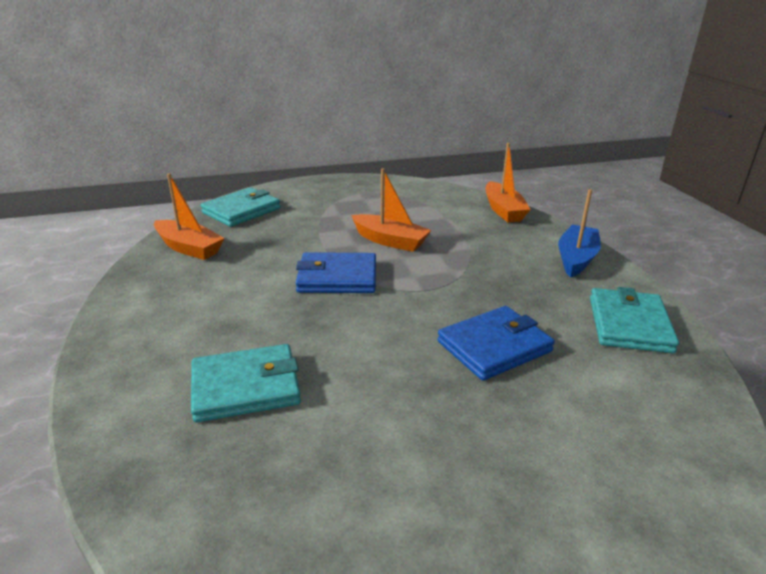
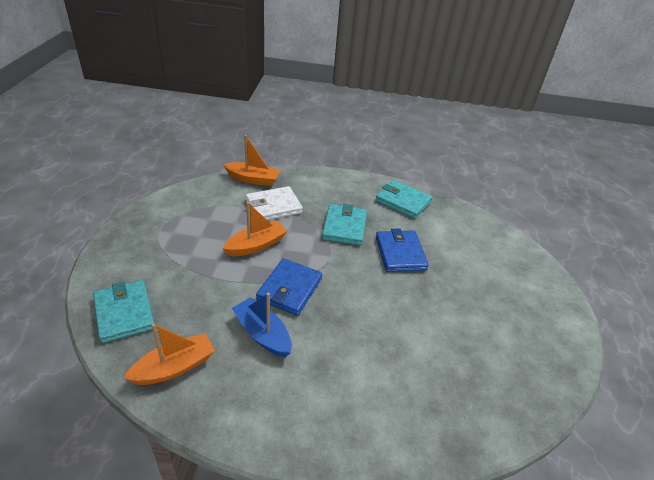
camera: 70 degrees left, 10 degrees up
(245, 387) = (393, 371): turquoise wallet -> turquoise wallet (344, 227)
(470, 233) = (273, 206): none -> white wallet
(576, 259) = (333, 184): blue boat -> blue boat (262, 334)

